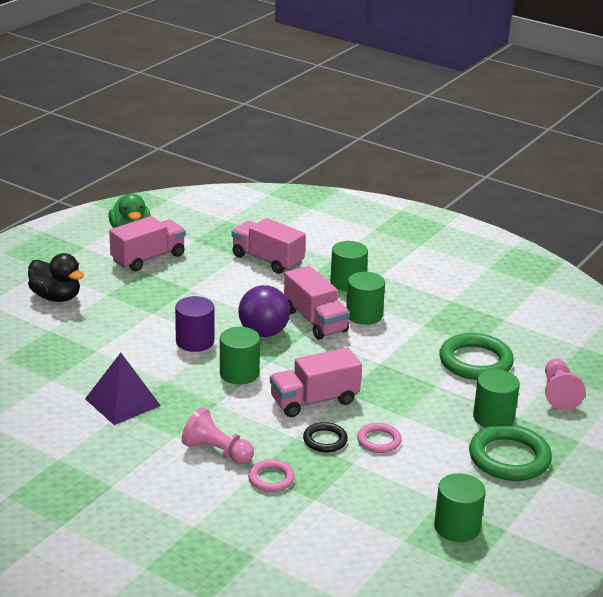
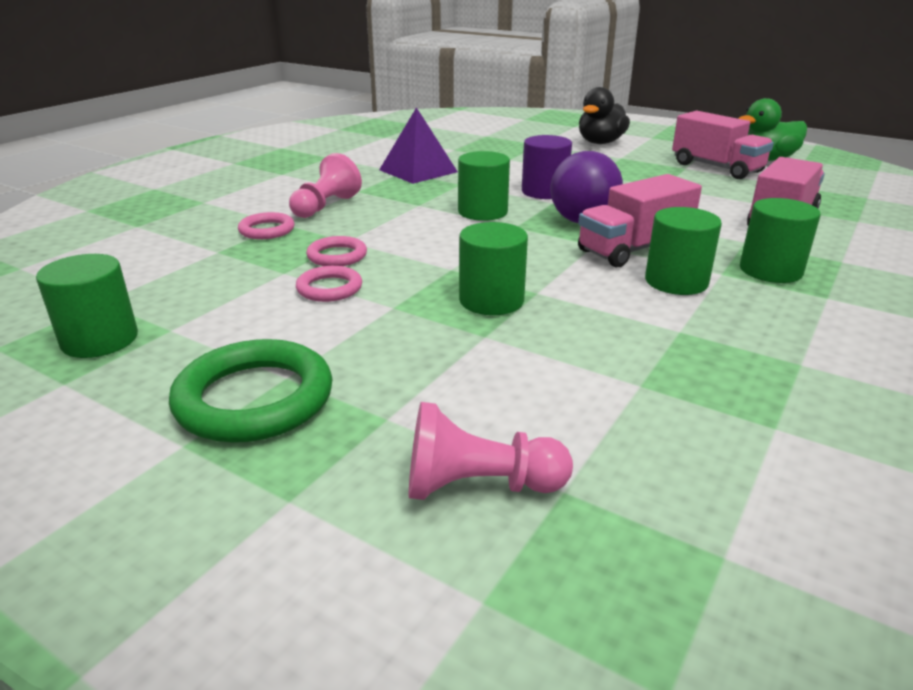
camera: 90 degrees right, 0 degrees up
(314, 401) = (427, 250): pink truck -> none
(325, 440) = (337, 256): black ring -> pink ring
(475, 362) = (575, 379): green ring -> none
(493, 418) = (383, 389): green cylinder -> green cylinder (491, 300)

